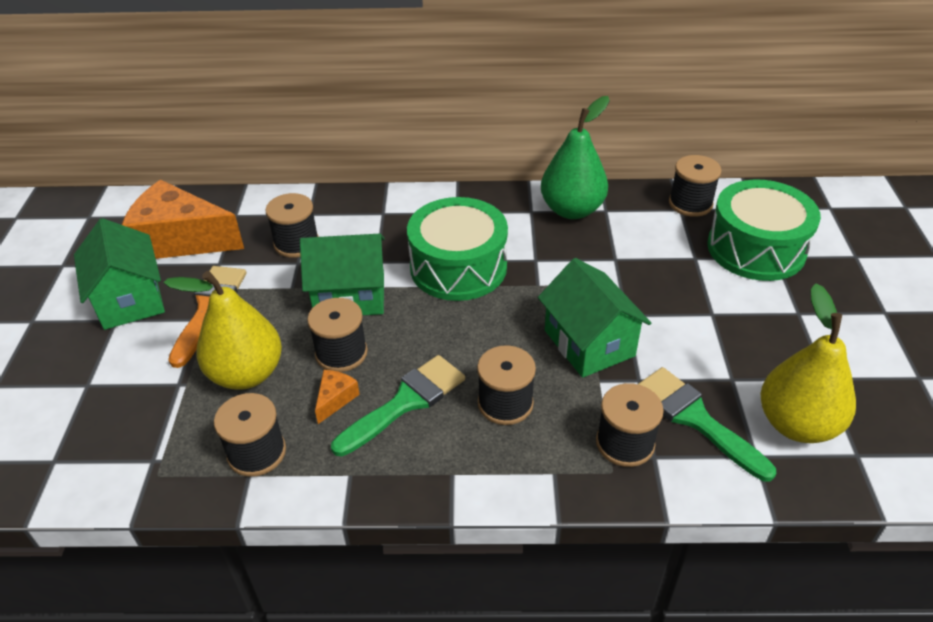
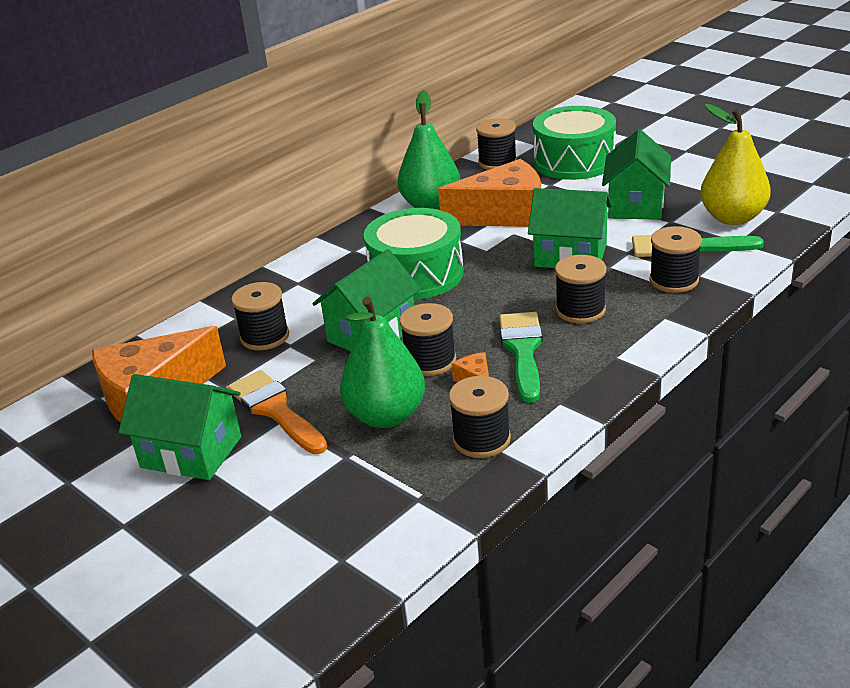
camera: 45 degrees left, 10 degrees down
(246, 374) = (386, 416): yellow pear -> green pear
(608, 261) = (504, 214): none -> orange cheese
(730, 336) = (636, 205): none -> green house

